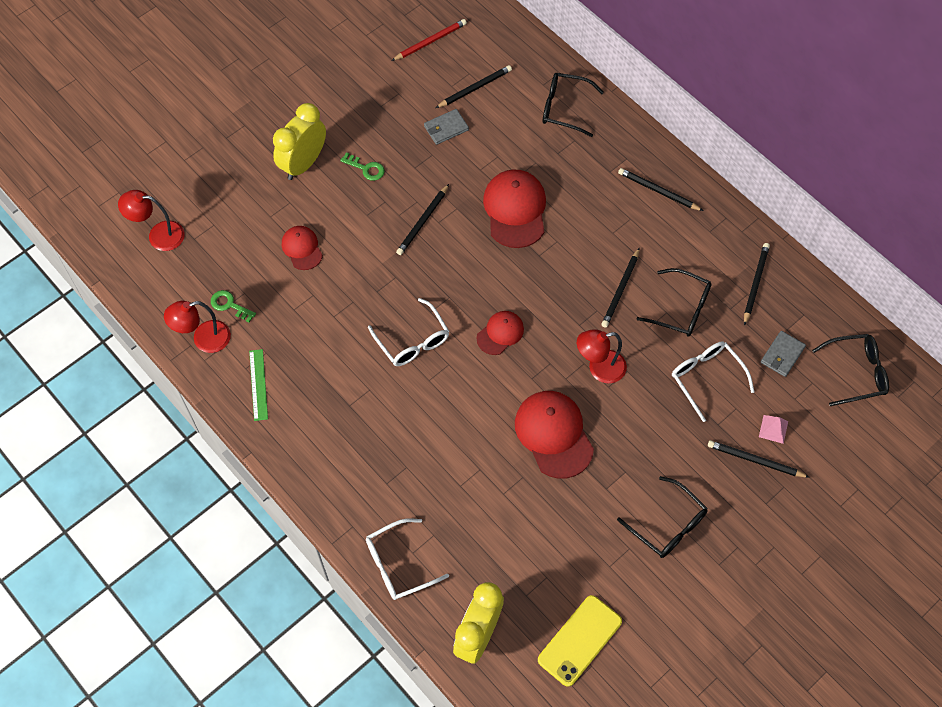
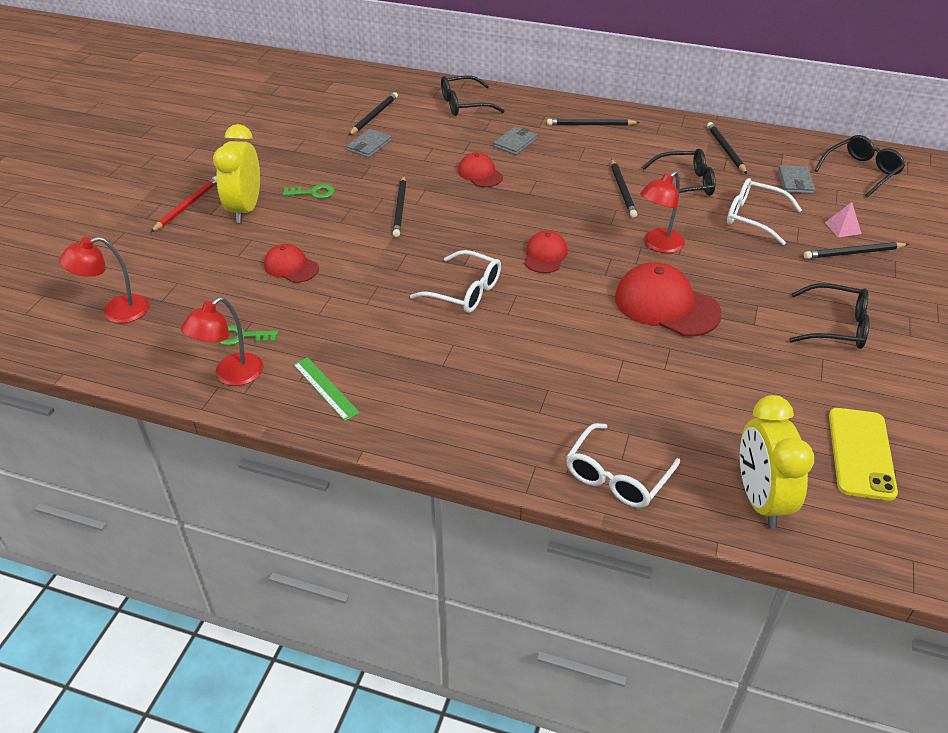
camera: 30 degrees left, 20 degrees down
(430, 41) = (308, 102): red pencil -> red pencil (187, 206)
(515, 210) = (480, 173): red cap -> red cap, size x0.57
(573, 184) = (515, 143): none -> grey wallet

